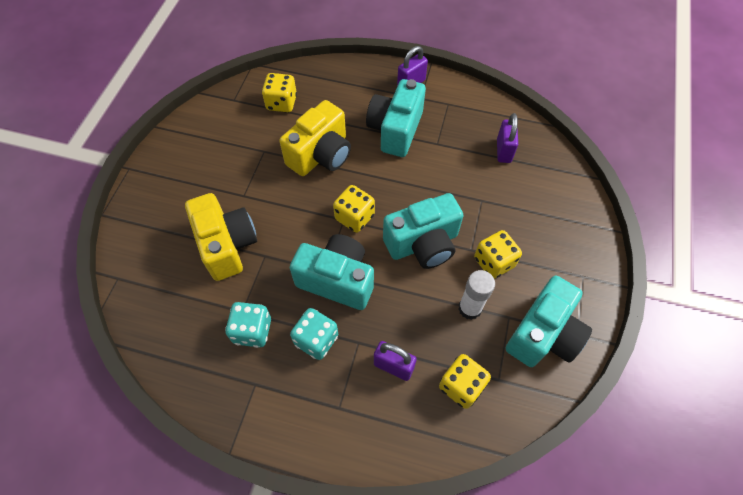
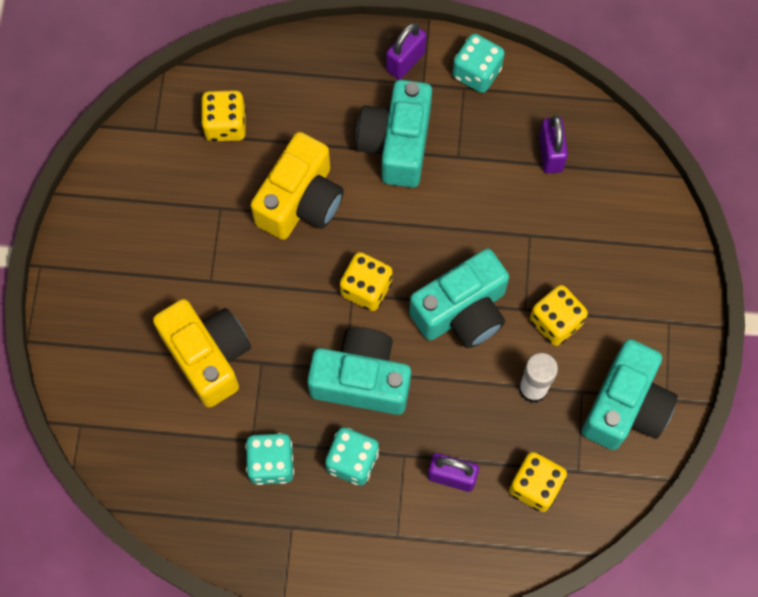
camera: 10 degrees left, 10 degrees up
(458, 96) = (476, 73): none -> turquoise dice

